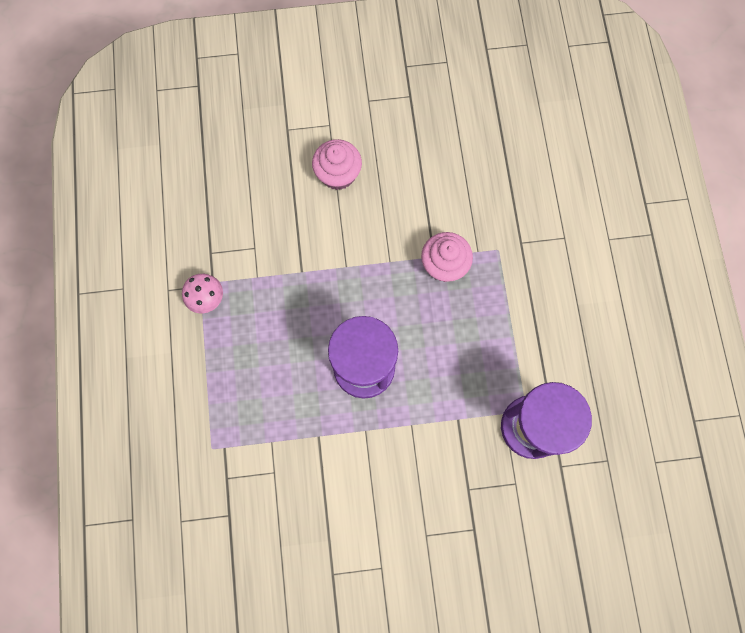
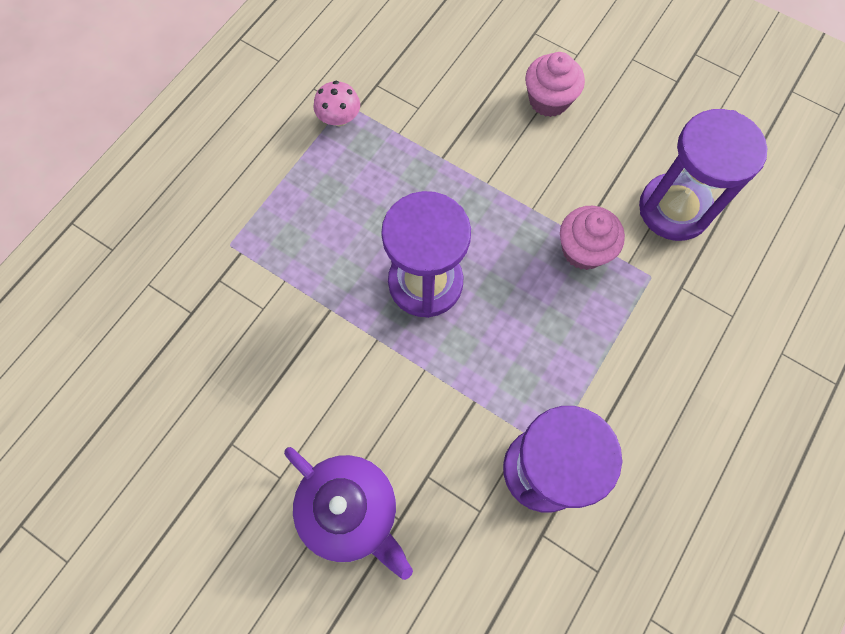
camera: 40 degrees right, 5 degrees down
(441, 549) = (350, 510): none -> purple teapot
(477, 192) = (674, 209): none -> purple hourglass

